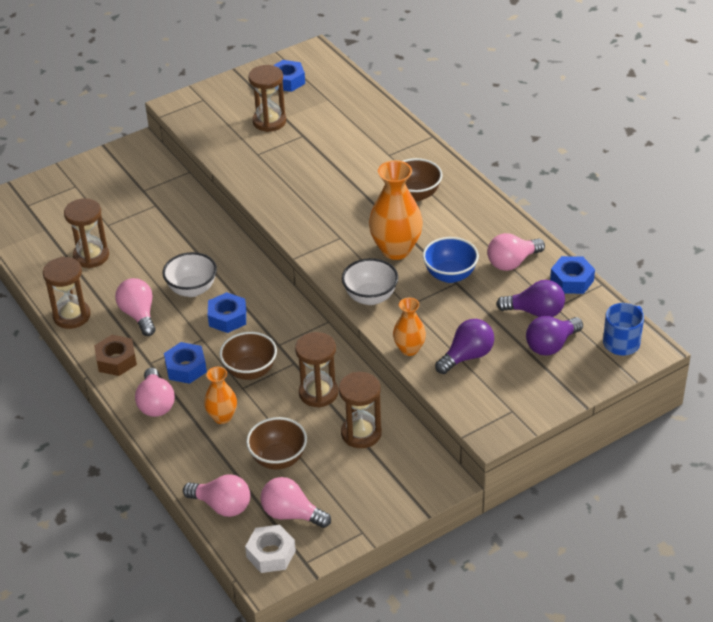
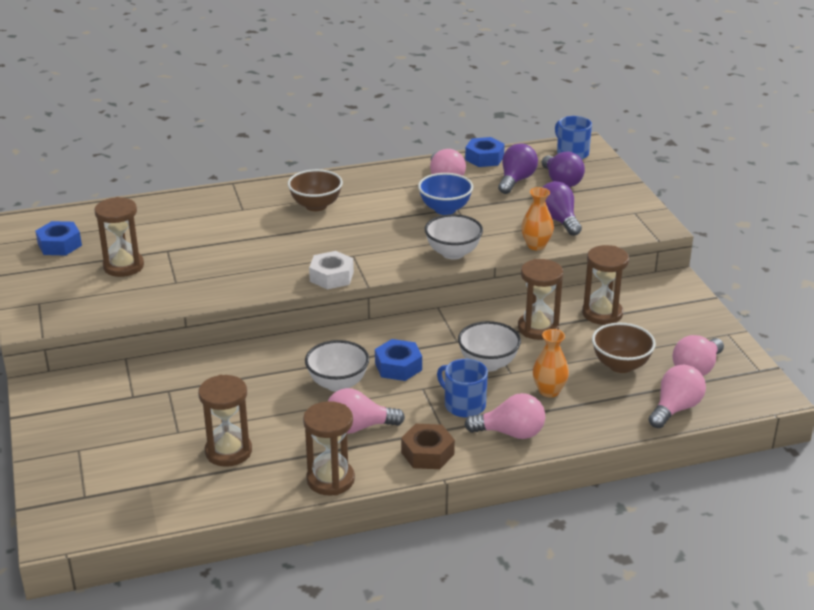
camera: 75 degrees left, 10 degrees down
(186, 368) = (464, 405): blue nut -> blue mug
(250, 371) = (488, 364): brown bowl -> white bowl
(271, 554) = (745, 388): white nut -> white nut (331, 276)
(396, 250) = (391, 229): orange vase -> none

